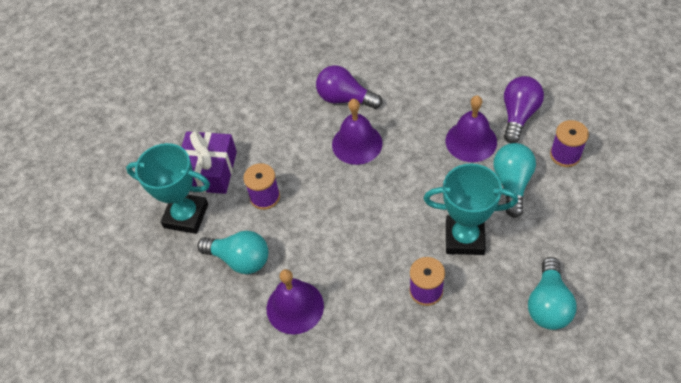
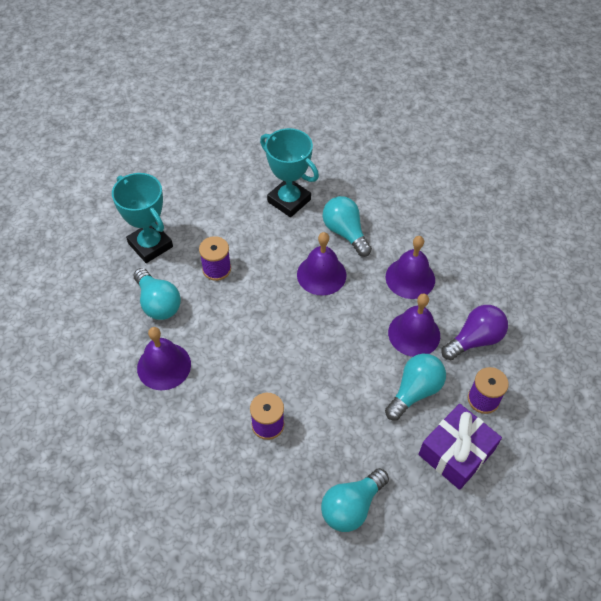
camera: 30 degrees right, 0 degrees up
(209, 171) = (195, 222): purple gift -> purple gift (456, 452)
(345, 98) = (345, 232): purple light bulb -> turquoise light bulb
(428, 101) = (410, 278): none -> purple bell
(464, 238) = (335, 406): turquoise trophy -> turquoise trophy (289, 200)

